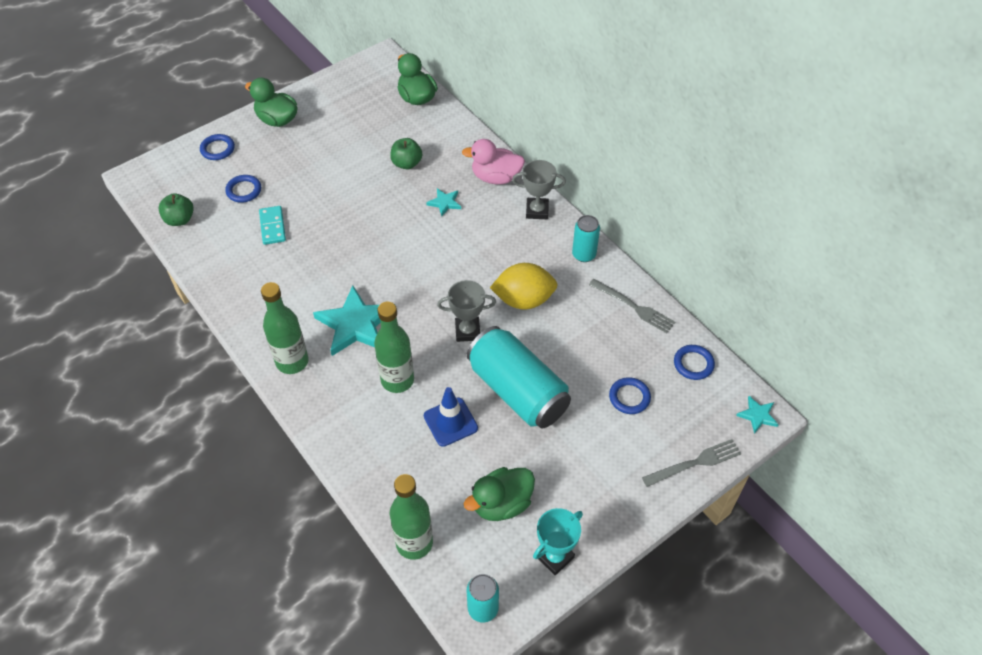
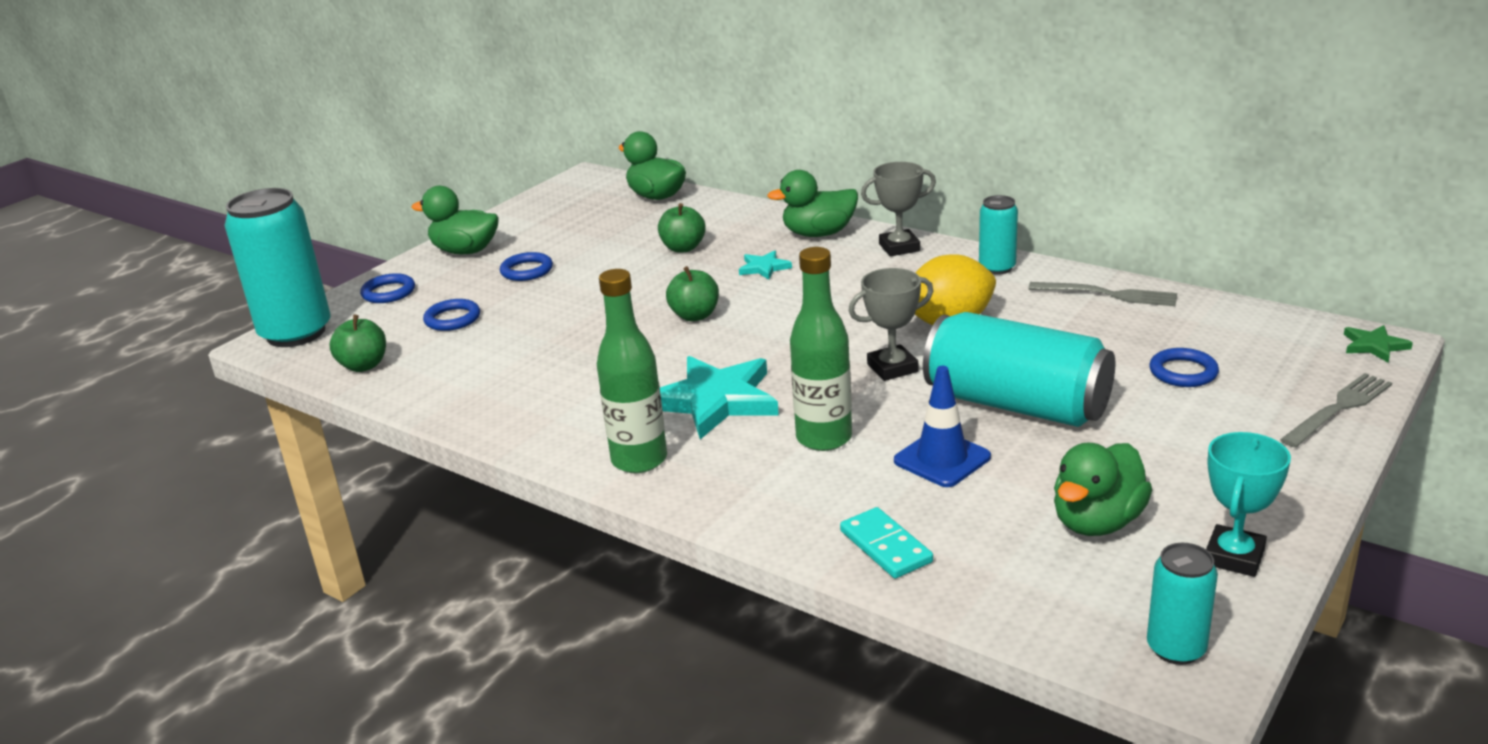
camera: 15 degrees left, 25 degrees down
(153, 173) = (296, 333): none -> turquoise can
(273, 226) = (519, 341): turquoise domino -> turquoise domino (886, 546)
(381, 238) = (695, 316): none -> green apple
(414, 543) = (994, 603): green bottle -> none
(496, 177) = (818, 234): pink duck -> green duck
(693, 364) = (1239, 323): blue ring -> blue ring (527, 270)
(757, 415) = (1374, 346): turquoise star -> green star

